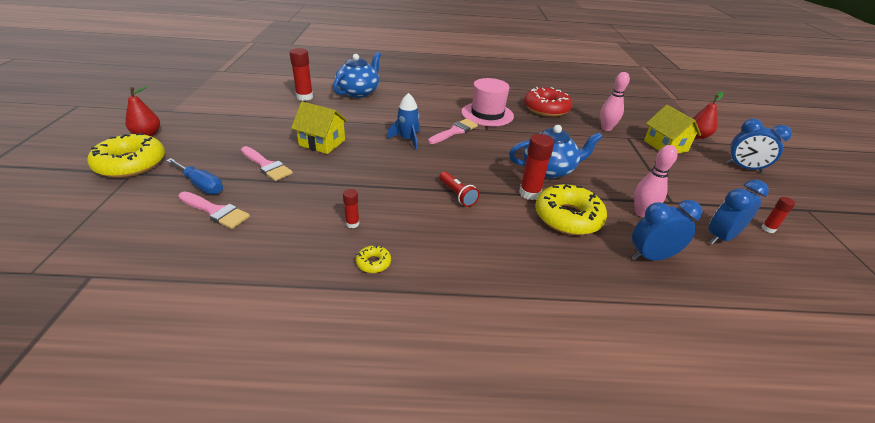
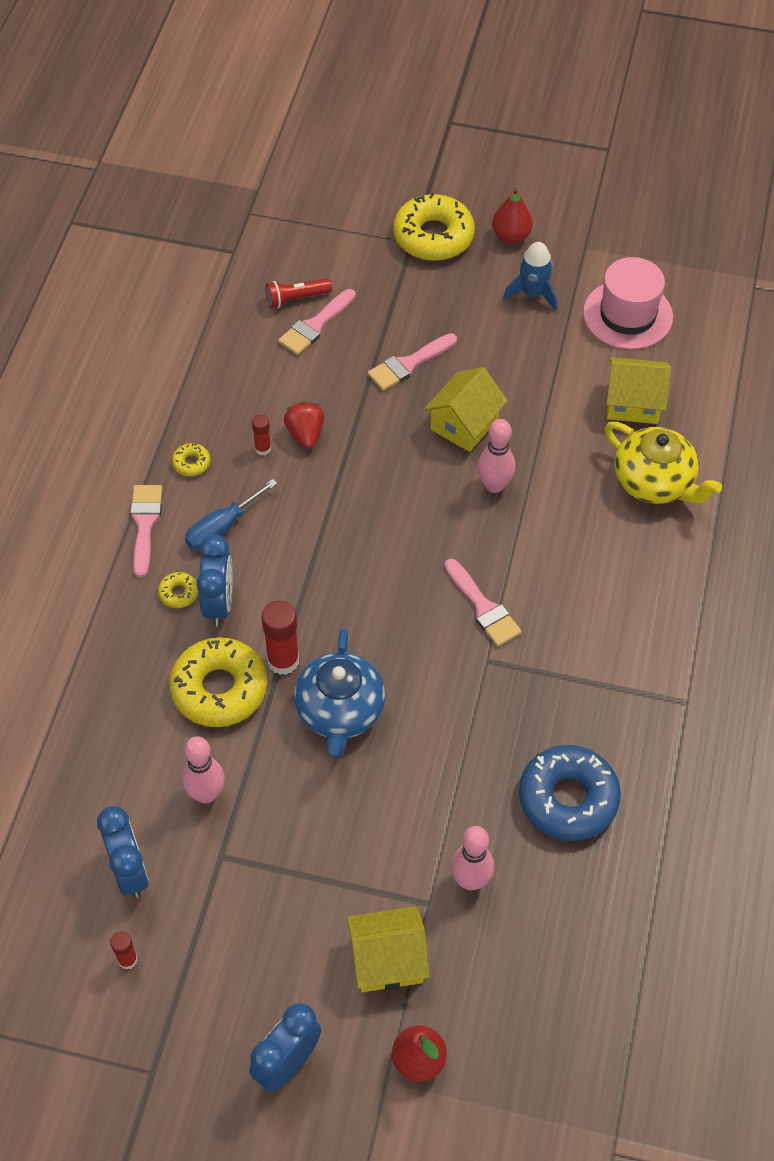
camera: 105 degrees right, 20 degrees up
(201, 185) = (373, 306): blue screwdriver -> blue screwdriver (222, 527)
(304, 97) = (633, 403): red glue stick -> yellow house
(335, 204) = (305, 434): none -> red strawberry
(358, 92) = (654, 482): blue teapot -> yellow teapot
(369, 131) = (494, 485): none -> pink bowling pin
(407, 139) = (462, 533): blue rocket -> blue rocket (532, 293)
(447, 281) = (145, 524): none -> pink brush
(457, 195) = (298, 569): red flashlight -> red flashlight (296, 299)
(487, 114) = (548, 678): pink hat -> pink hat (627, 315)
(504, 249) = (178, 593): none -> yellow donut
(546, 108) = (568, 799): red donut -> blue donut
(651, 257) = (121, 754): blue clock -> blue clock (219, 603)

